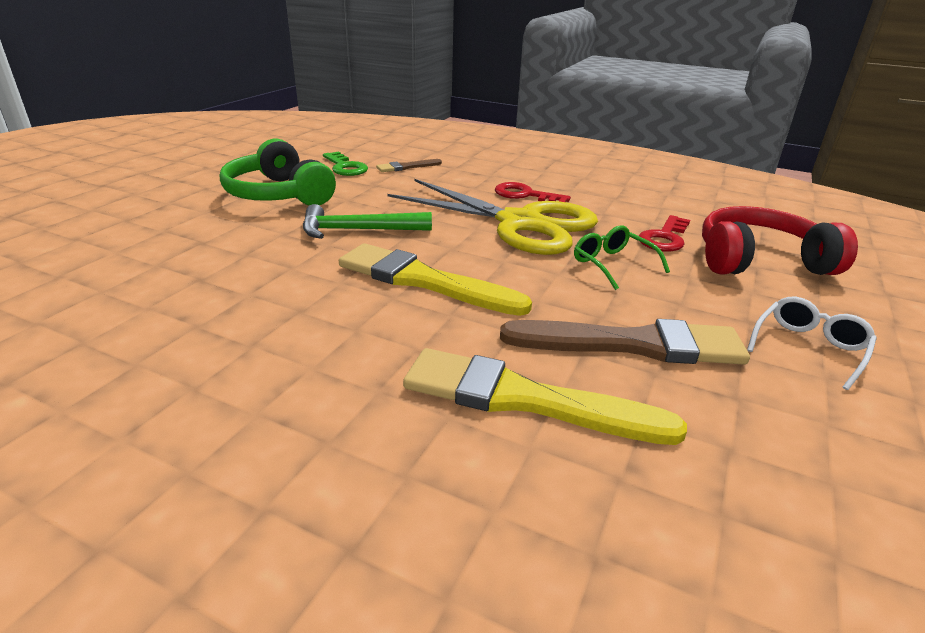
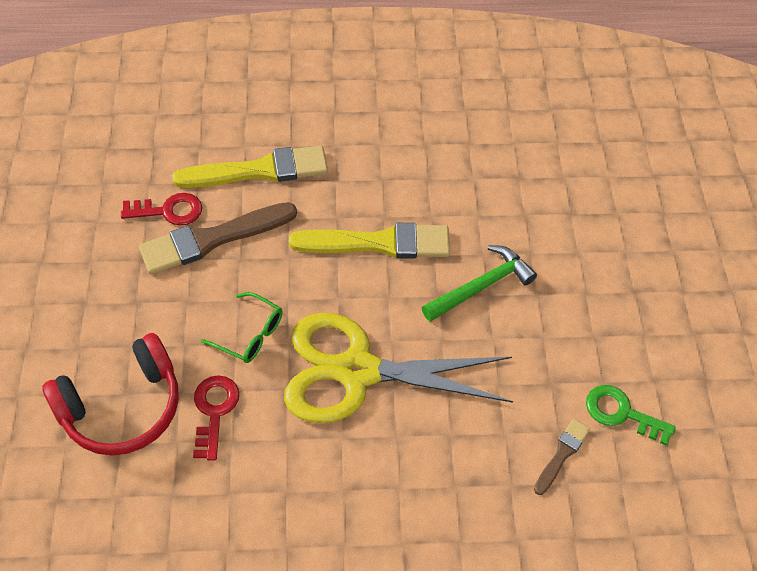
camera: 150 degrees right, 25 degrees up
(279, 194) = (609, 313): green headphones -> none
(525, 195) = (386, 444): red key -> red key (169, 211)
(808, 348) = (97, 287): white glasses -> none

